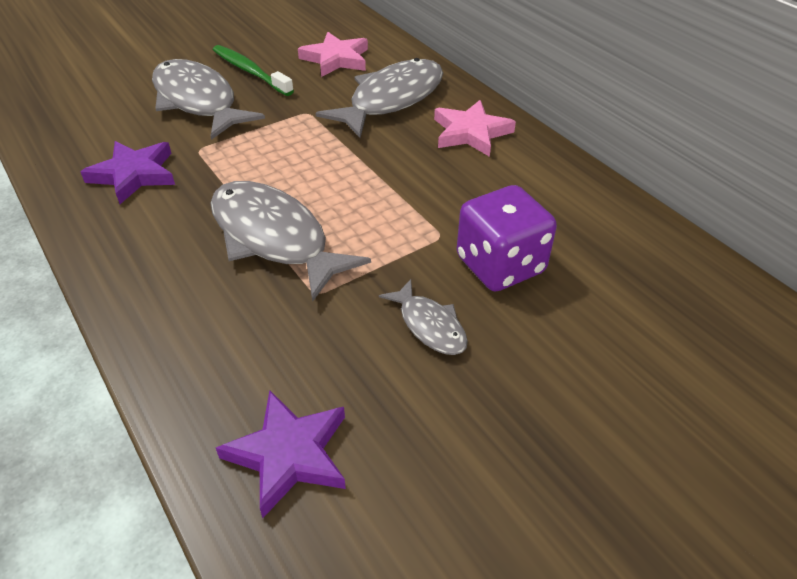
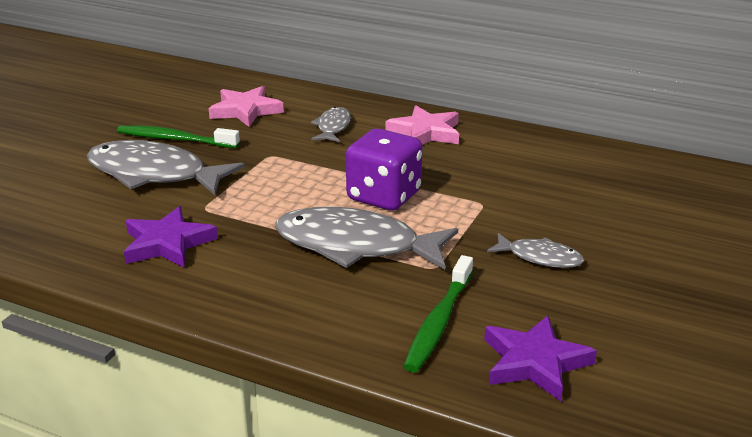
camera: 30 degrees left, 15 degrees down
(253, 359) = (439, 322): none -> green toothbrush
(391, 99) = (333, 127): grey fish -> grey fish, size x0.51
(500, 265) = (545, 207): purple dice -> purple dice (384, 196)

